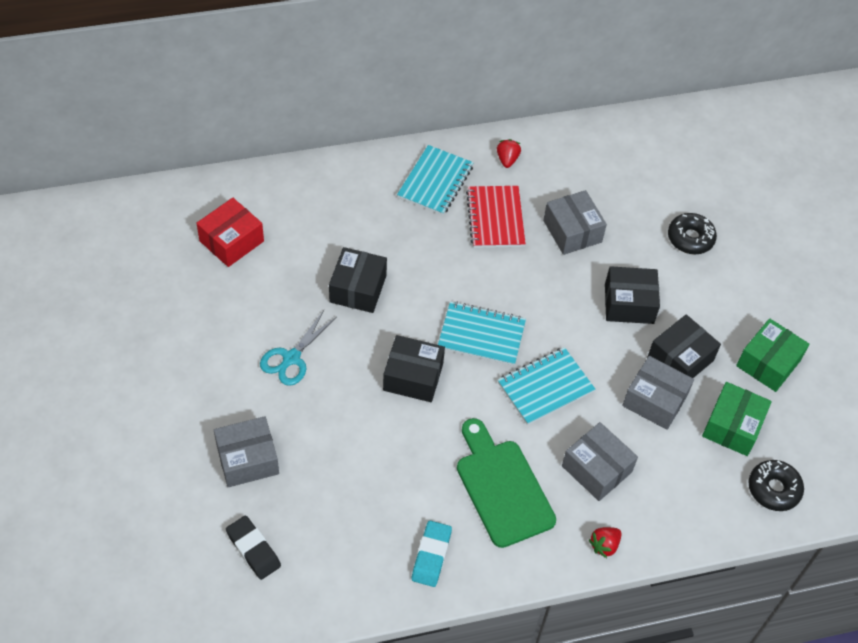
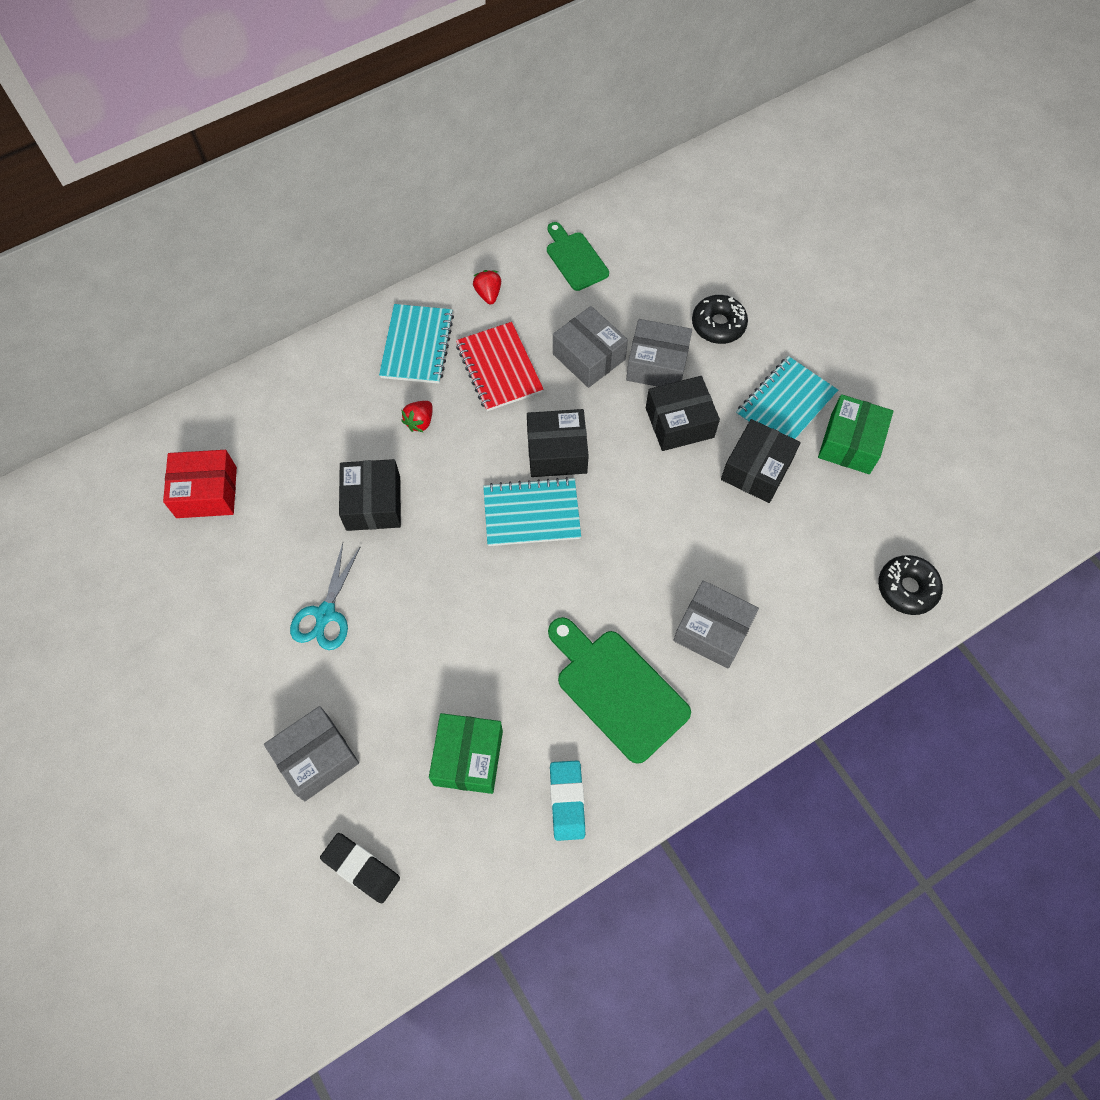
camera: 15 degrees left, 10 degrees up
(231, 241) = (206, 492): red box -> red box turned 60 degrees clockwise
(413, 377) = (472, 590): black box -> black box (557, 452)
(545, 387) = (623, 552): turquoise notebook -> turquoise notebook (785, 404)
(589, 153) = (575, 259): none -> green cutting board
(604, 545) = (752, 719): red strawberry -> red strawberry (420, 422)
(654, 400) = (746, 528): grey box -> grey box (657, 364)
(732, 426) = (839, 530): green box -> green box (468, 758)

